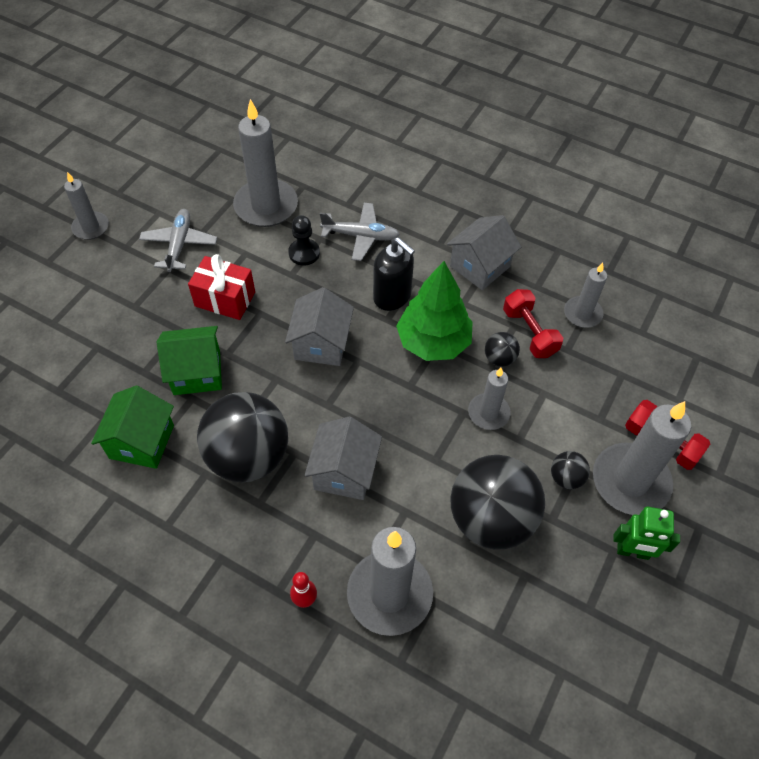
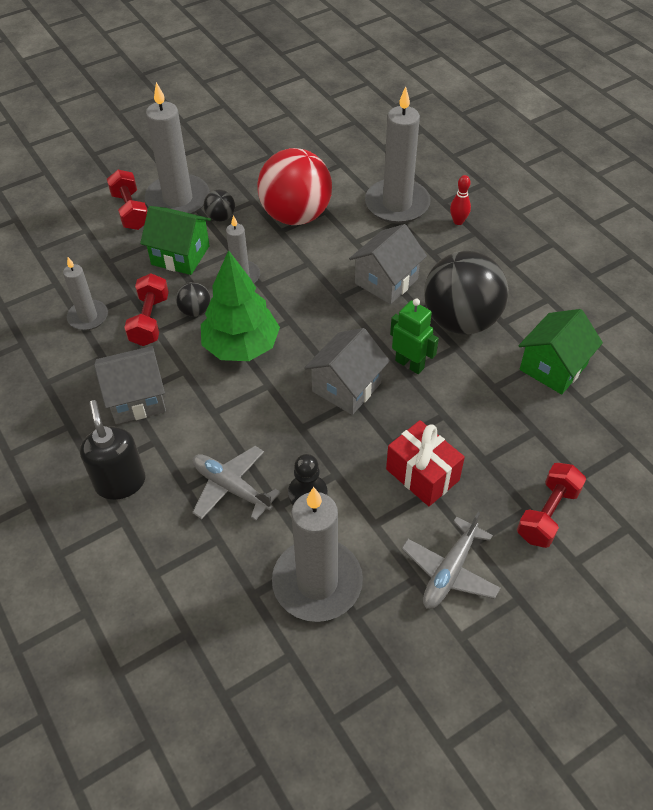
camera: 150 degrees left, 5 degrees down
(91, 227) = (559, 652): grey candle -> none
(117, 308) = (547, 514): none -> red dumbbell
(197, 372) = (481, 408): green house -> green house (180, 255)
(392, 296) = (247, 404): black soap dispenser -> black soap dispenser (120, 482)
(491, 519) = (296, 215): black ball -> red ball
(633, 552) = (216, 167): green robot -> green robot (410, 364)

